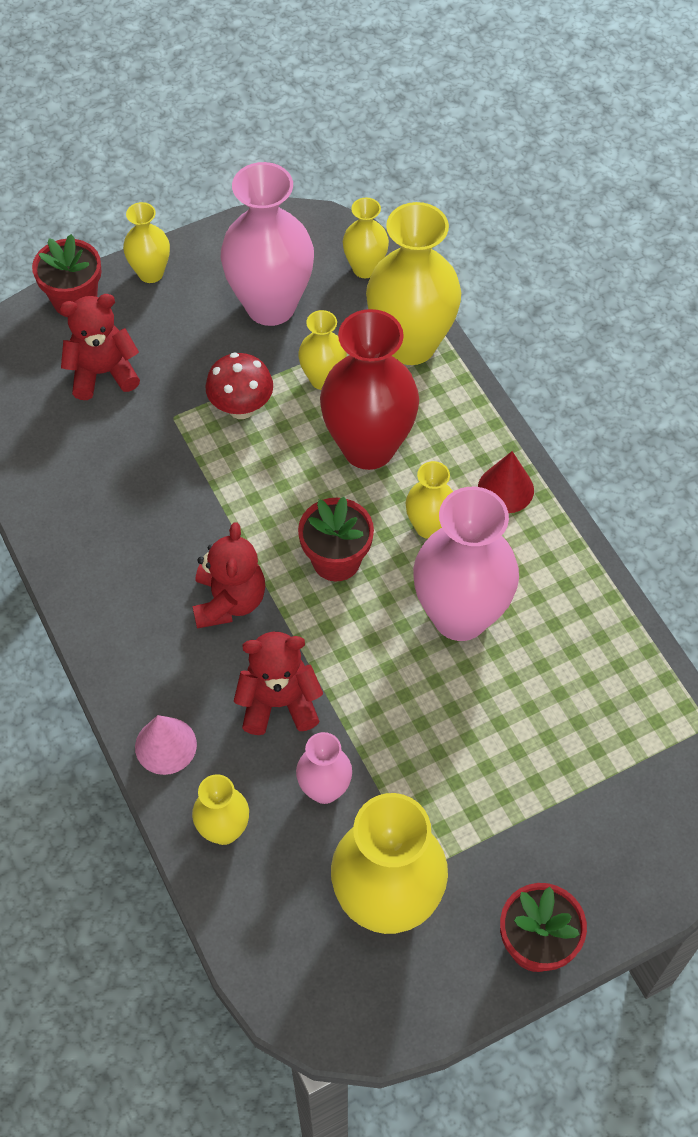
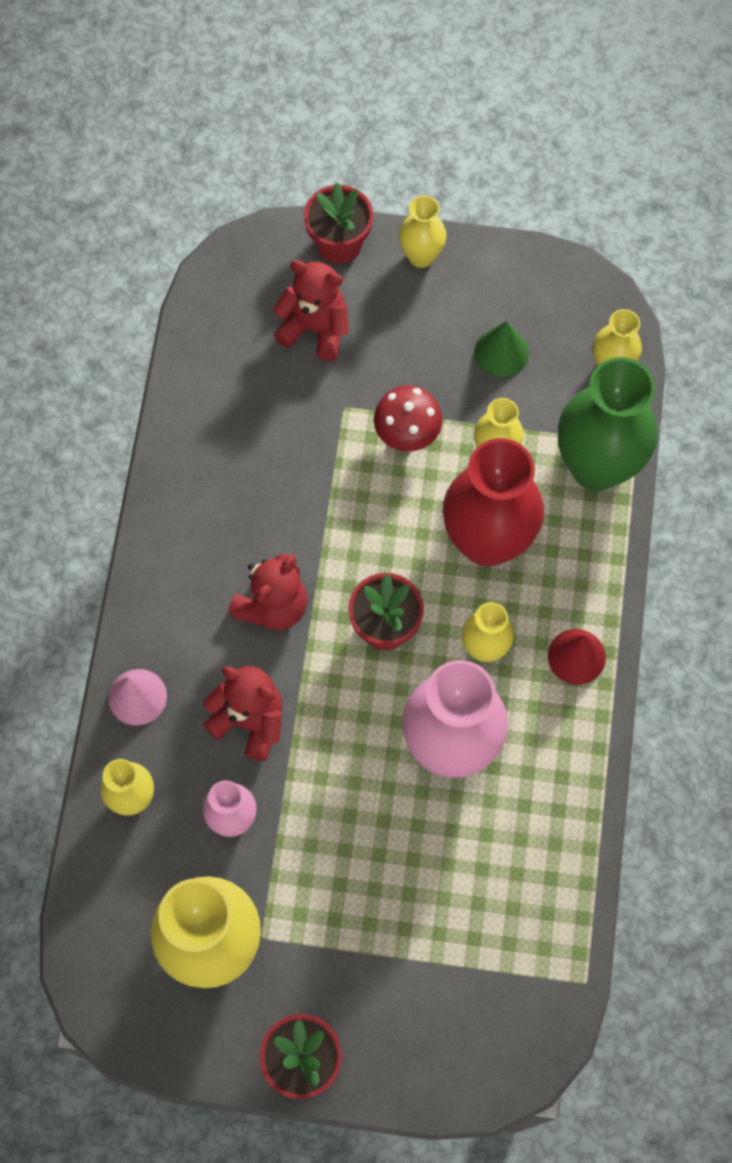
camera: 35 degrees right, 10 degrees up
(270, 306) = (501, 352): pink vase -> green cone
(410, 344) = (596, 466): yellow vase -> green vase

